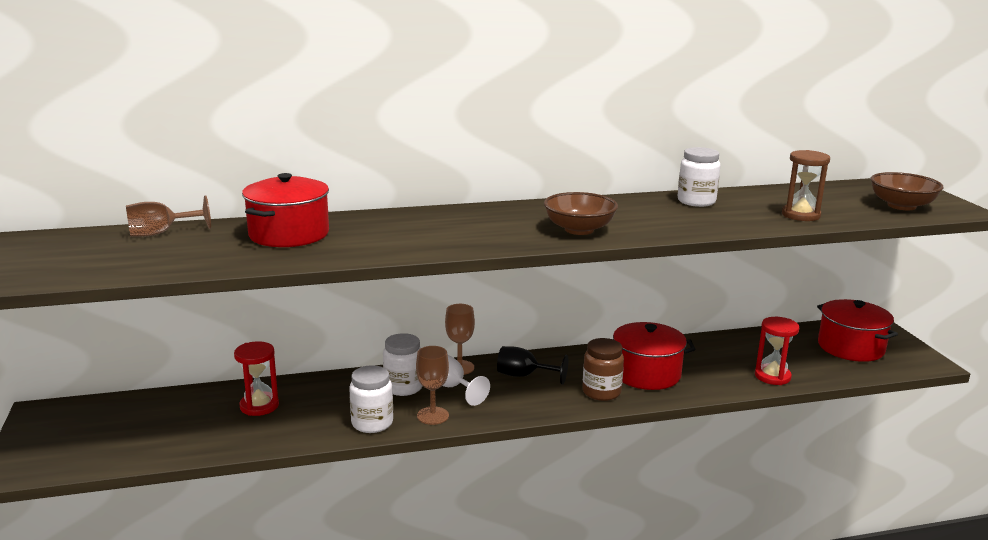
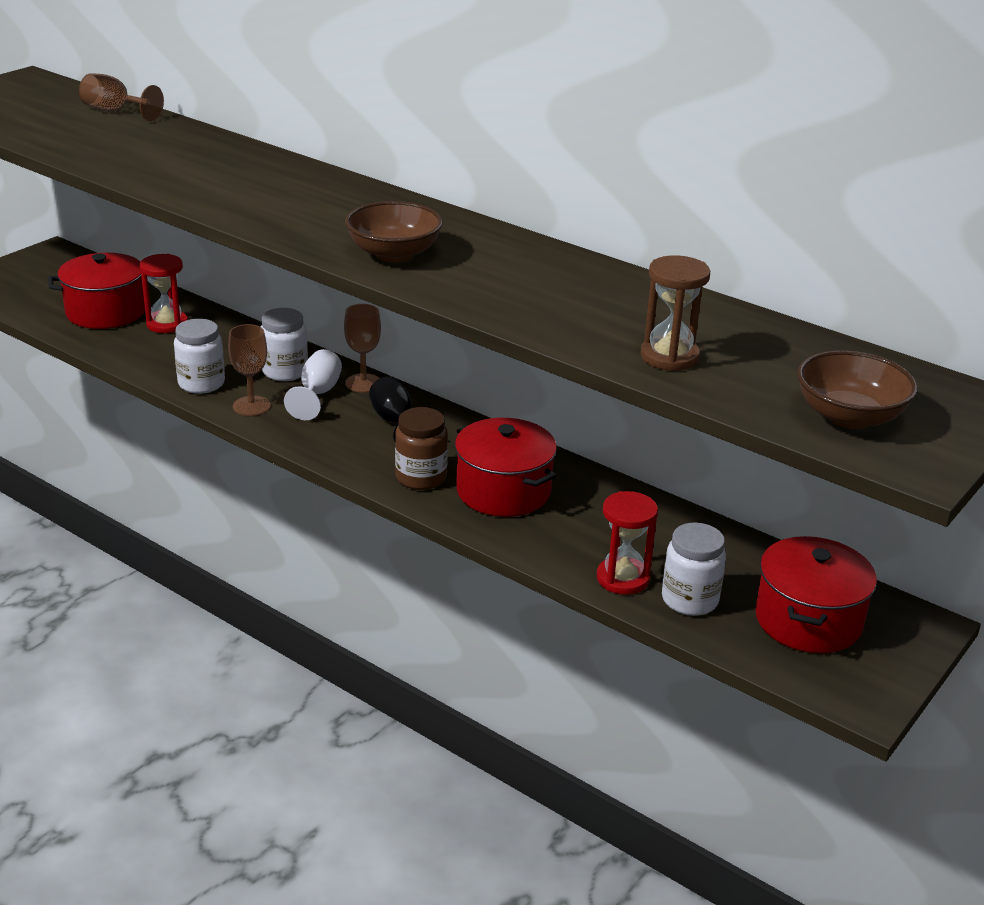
camera: 50 degrees right, 10 degrees up
(289, 234) = (181, 150): red pot -> red pot (106, 312)
(696, 201) = (610, 287): white jar -> white jar (689, 600)

